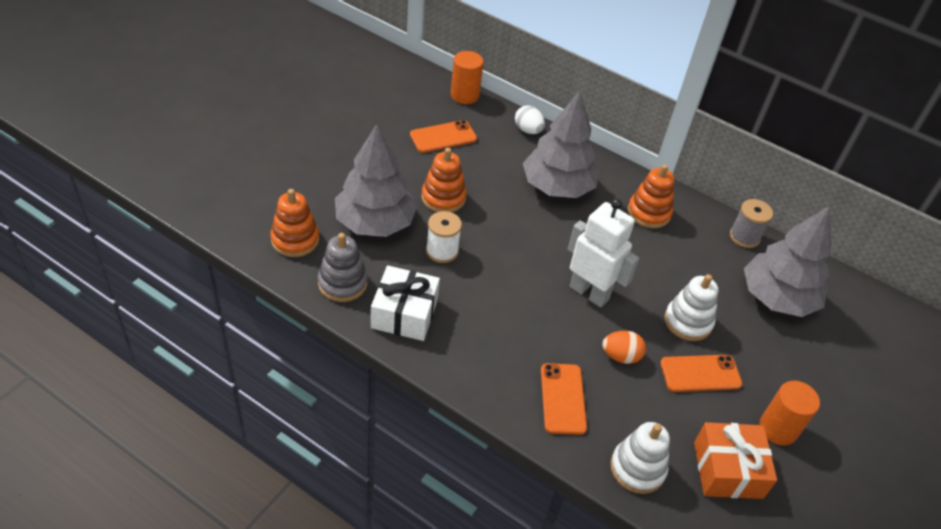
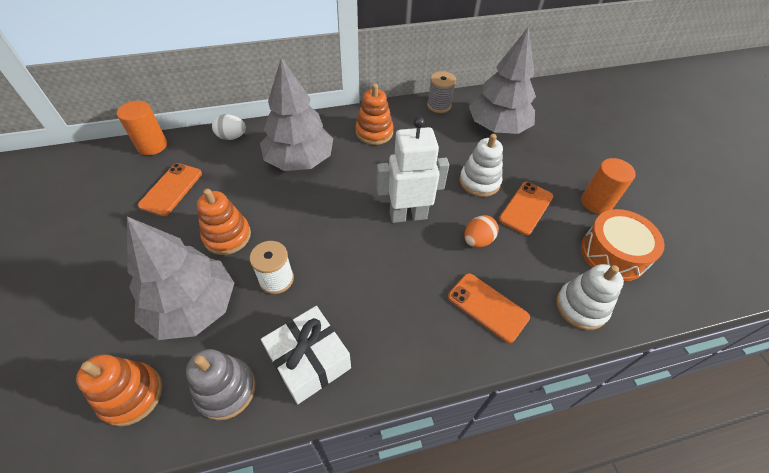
camera: 45 degrees left, 5 degrees up
(727, 470) = (613, 254): orange gift -> orange drum

